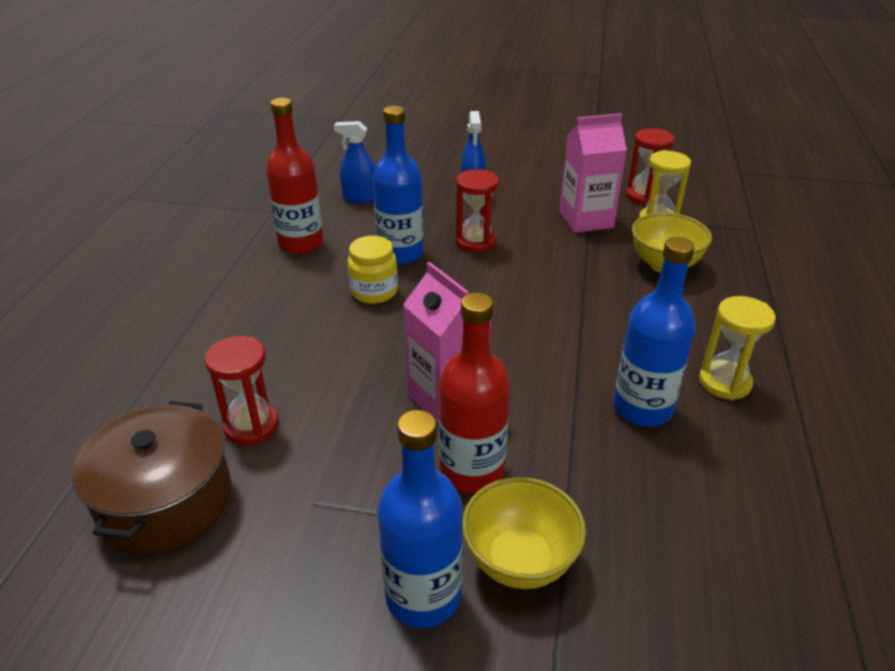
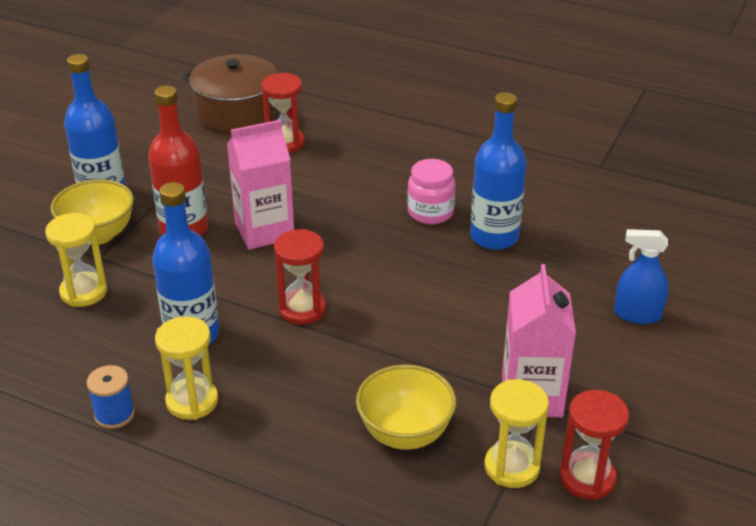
camera: 105 degrees right, 0 degrees up
(301, 243) = (531, 179): red bottle -> none
(360, 198) = (622, 224): blue spray bottle -> none
(374, 291) = (430, 212): yellow jar -> pink jar
(475, 242) = (502, 291): red hourglass -> red hourglass (302, 309)
(636, 529) = (84, 292): none -> yellow hourglass
(783, 430) = (114, 414): none -> blue spool

